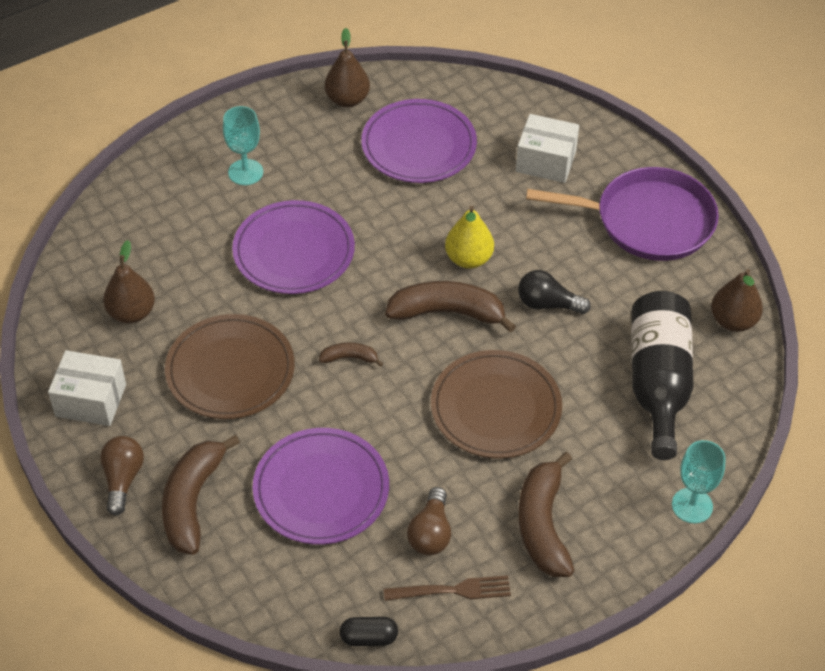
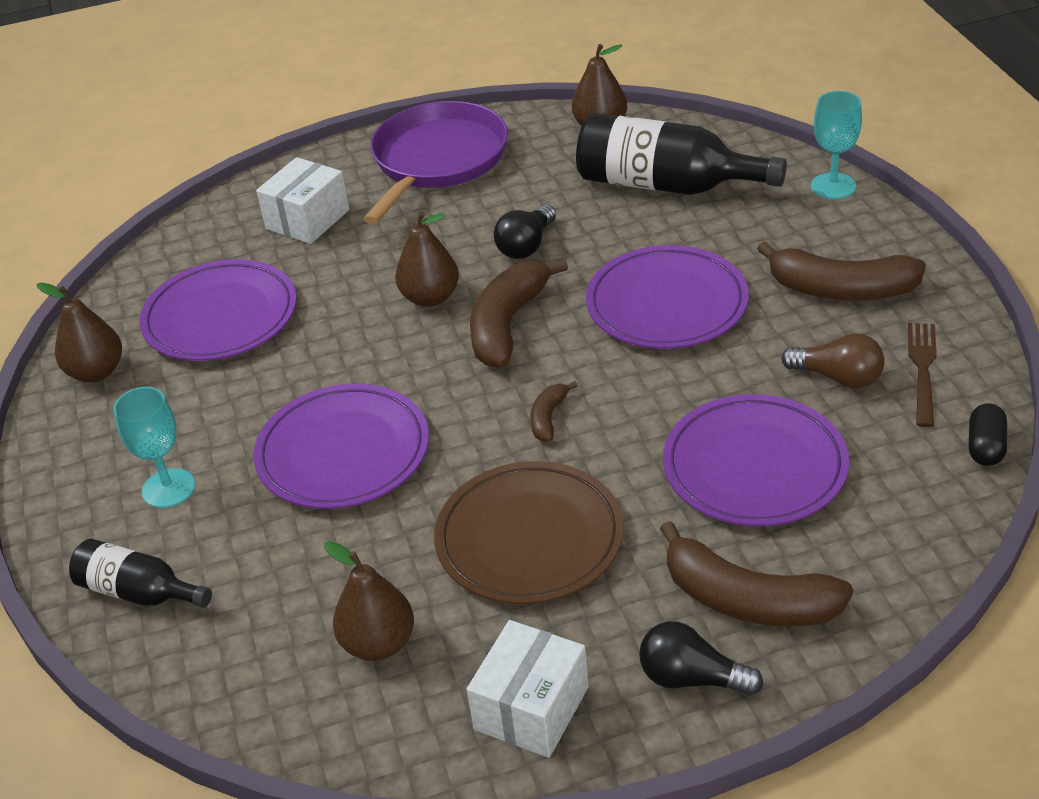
camera: 70 degrees left, 10 degrees down
(123, 479) = (692, 678): brown light bulb -> black light bulb
(157, 186) = (139, 592): none -> black bottle
(468, 259) = (430, 297): yellow pear -> brown pear
(495, 408) = (666, 304): brown plate -> purple plate

